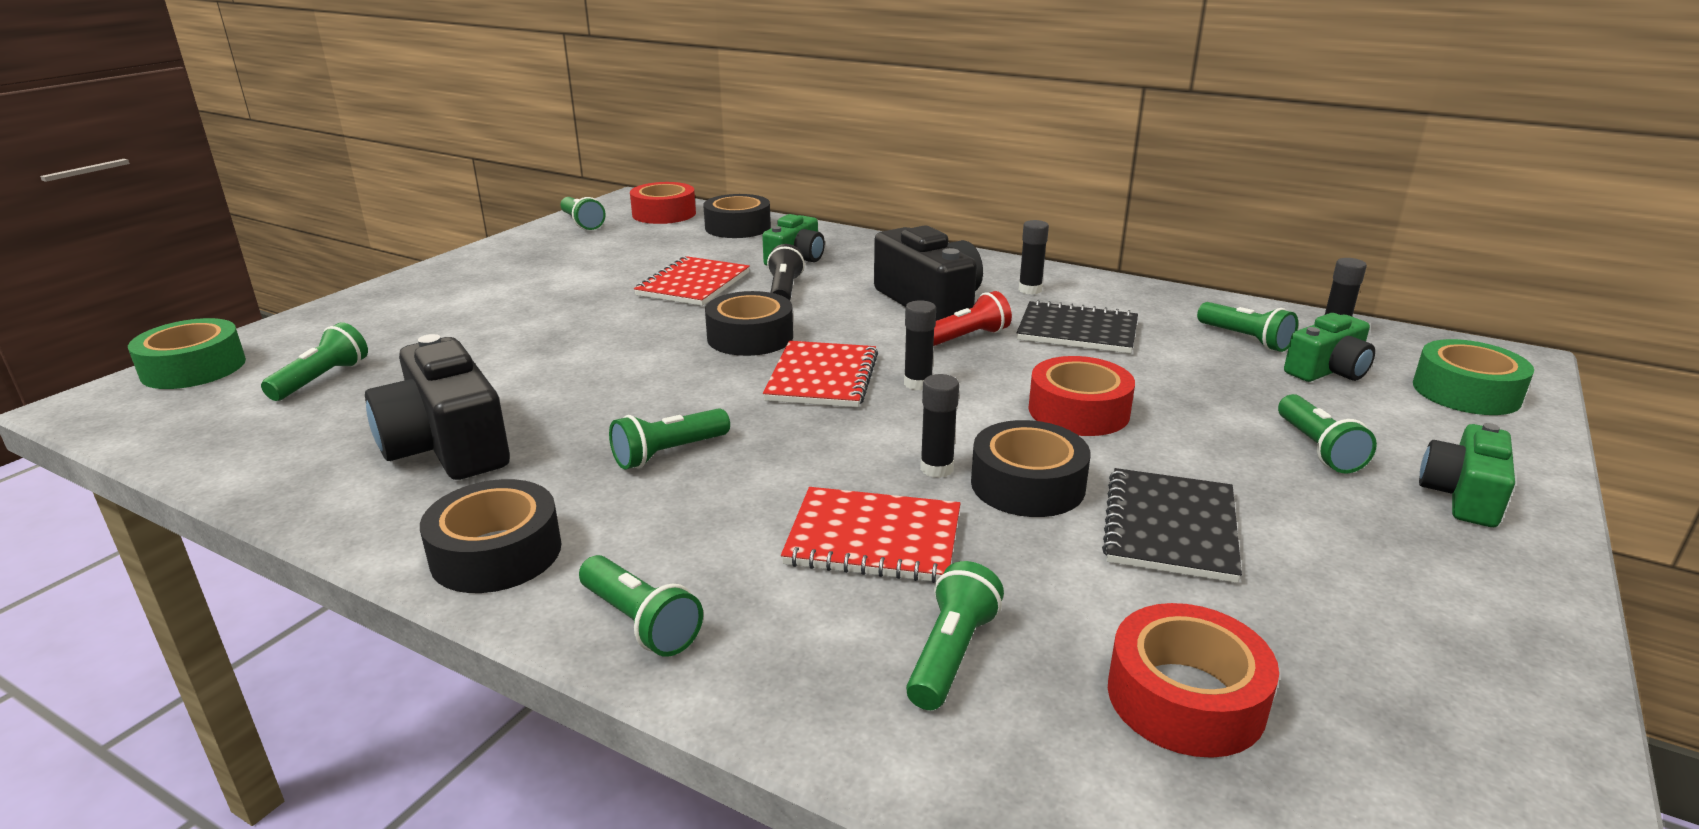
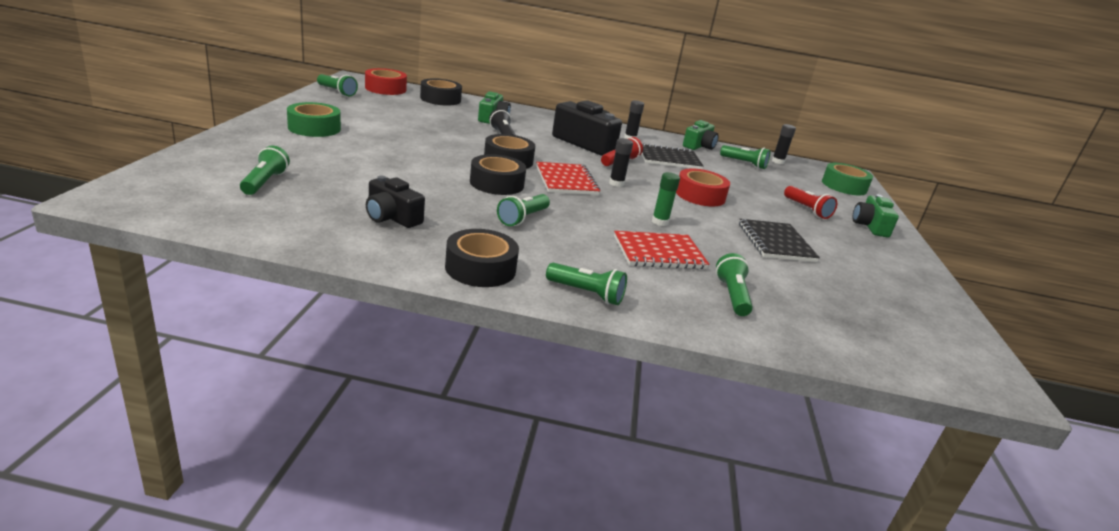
camera: 25 degrees left, 0 degrees up
(194, 368) = (158, 175): green tape -> green tape (314, 128)
(447, 445) = (391, 217): black camera -> black camera, size x0.63
(693, 284) = (446, 131): red notebook -> none
(936, 469) = (660, 222): black glue stick -> green glue stick
(1027, 485) = (705, 227): black tape -> black tape (497, 183)
(1185, 697) = (829, 304): red tape -> none
(1317, 449) = (807, 210): green flashlight -> red flashlight
(1328, 370) = (787, 177): green camera -> green camera (699, 146)

